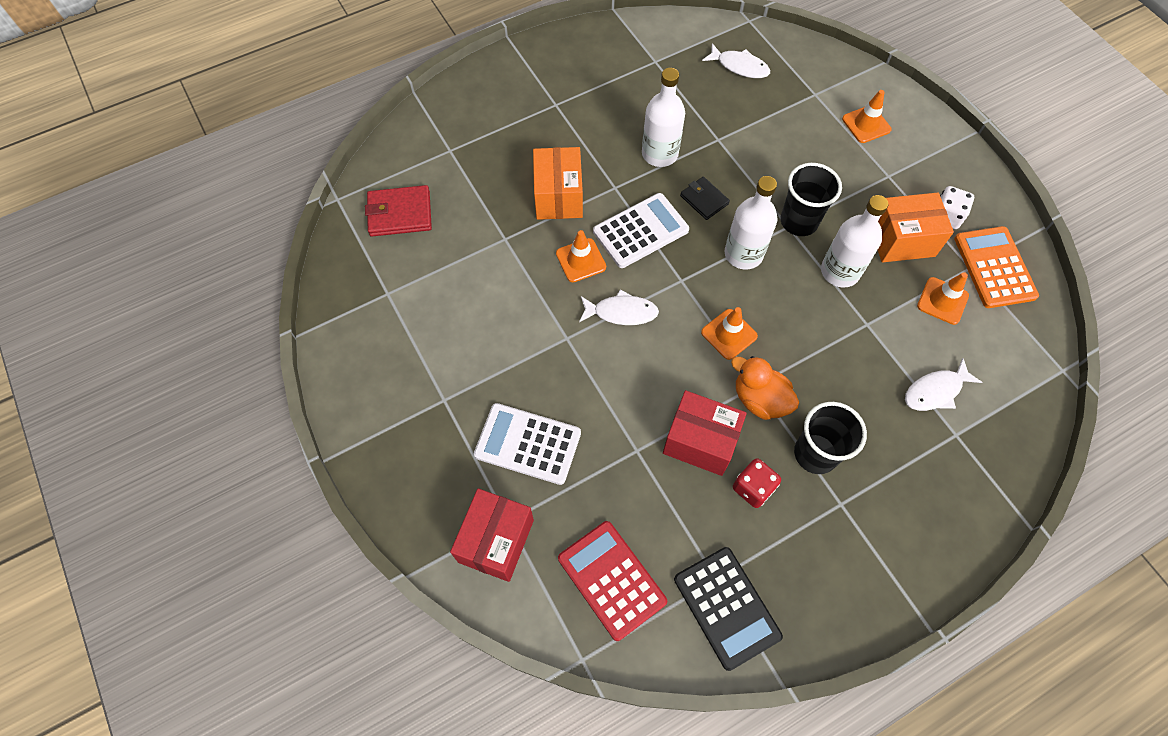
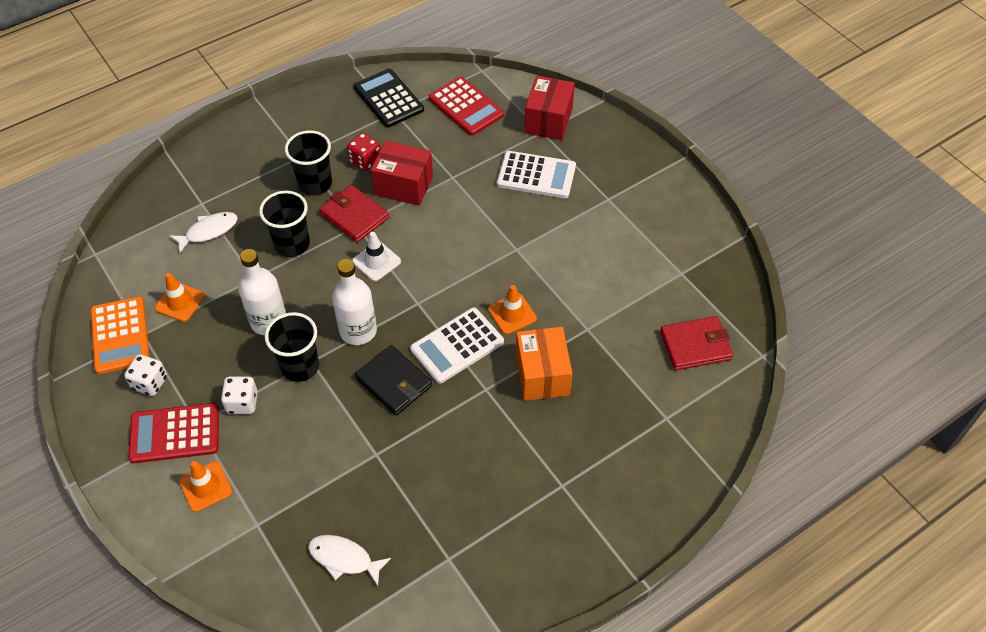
camera: 175 degrees right, 10 degrees down
(621, 312) = (470, 272): white fish -> none
(659, 154) = (440, 431): white bottle -> none
(704, 200) = (394, 382): black wallet -> black wallet, size x1.55
(729, 334) = (376, 261): orange traffic cone -> white traffic cone
(760, 399) = (354, 216): orange duck -> red wallet
(830, 364) = (292, 244): none -> black cup
(849, 191) = (242, 403): none -> white dice
(901, 240) = (202, 355): orange box -> none
(906, 169) = (175, 433): none -> red calculator

